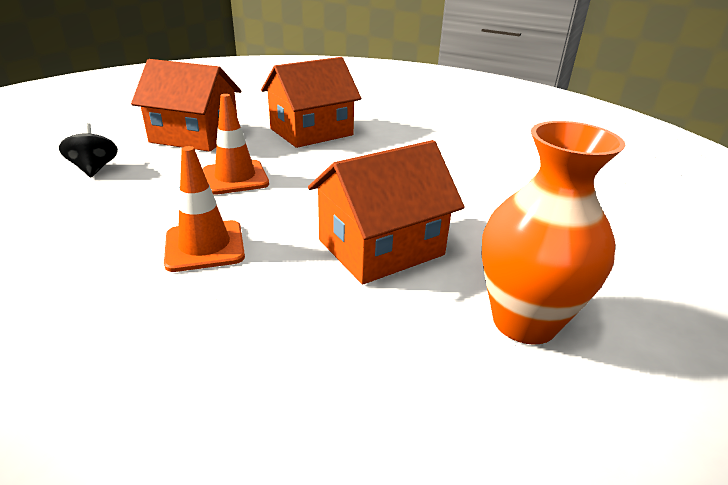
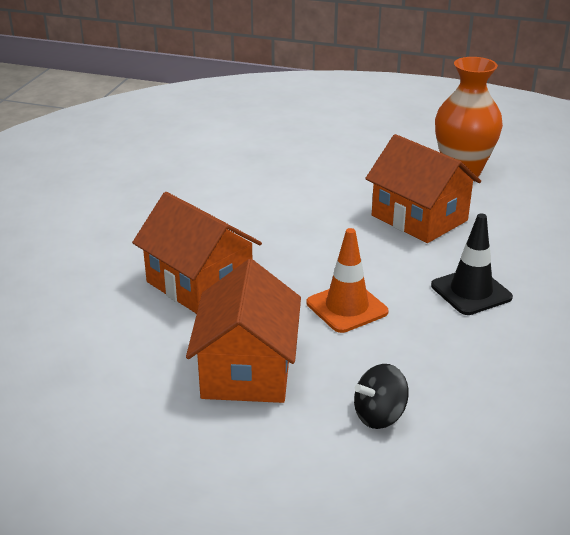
camera: 100 degrees left, 0 degrees up
(205, 246) = (471, 292): orange traffic cone -> black traffic cone

